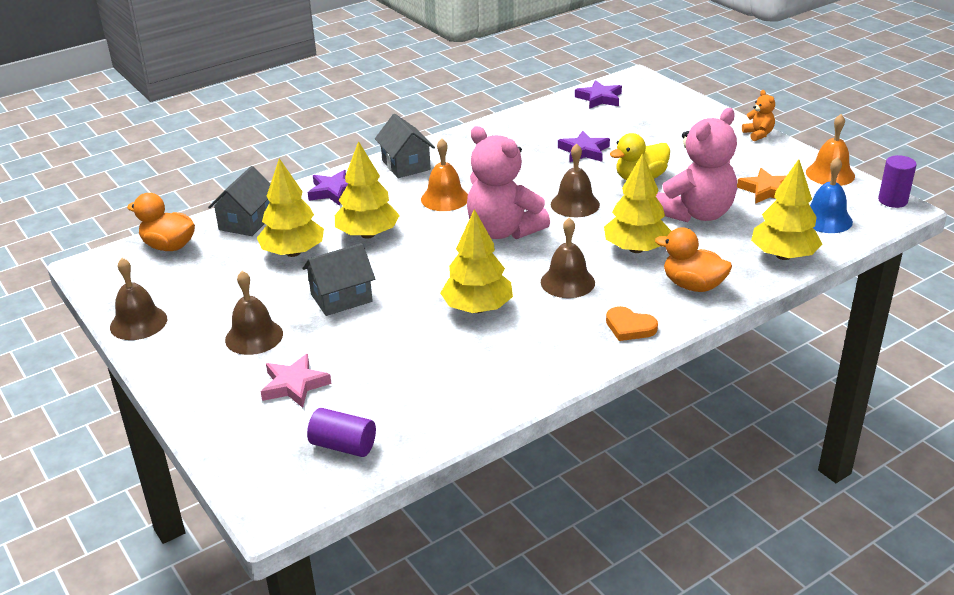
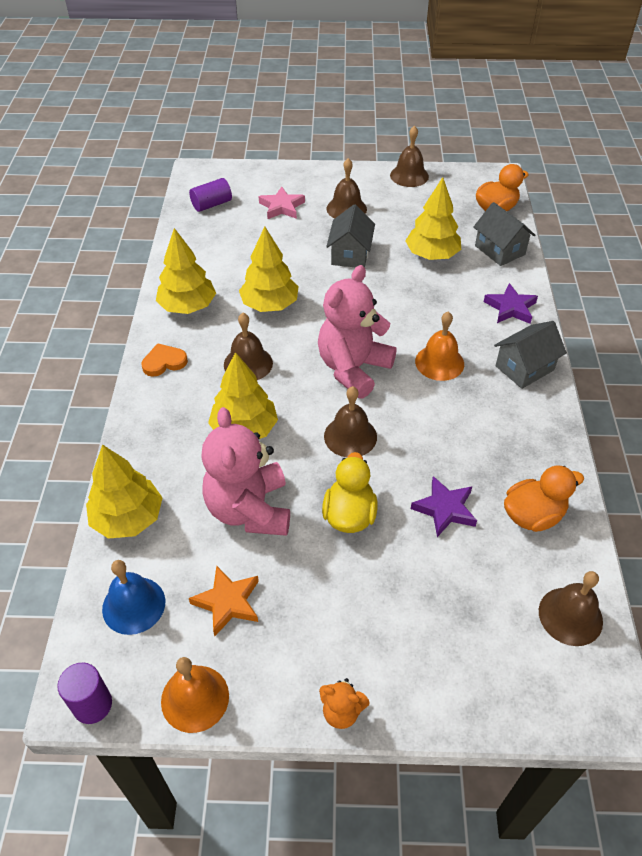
camera: 125 degrees right, 15 degrees up
(368, 234) = (422, 298): yellow tree -> yellow tree (187, 307)
(406, 165) = (524, 368): grey house -> grey house turned 45 degrees counterclockwise
(503, 231) = (353, 369): pink teddy bear -> pink teddy bear turned 45 degrees counterclockwise
(599, 98) = (570, 616): purple star -> brown bell
(693, 285) = (163, 428): orange duck -> orange duck (533, 515)

